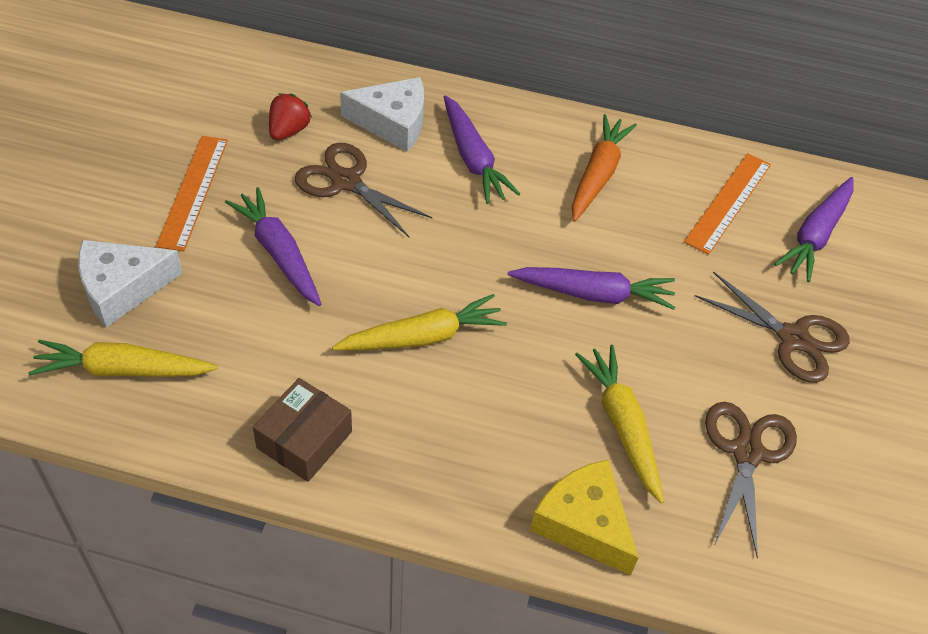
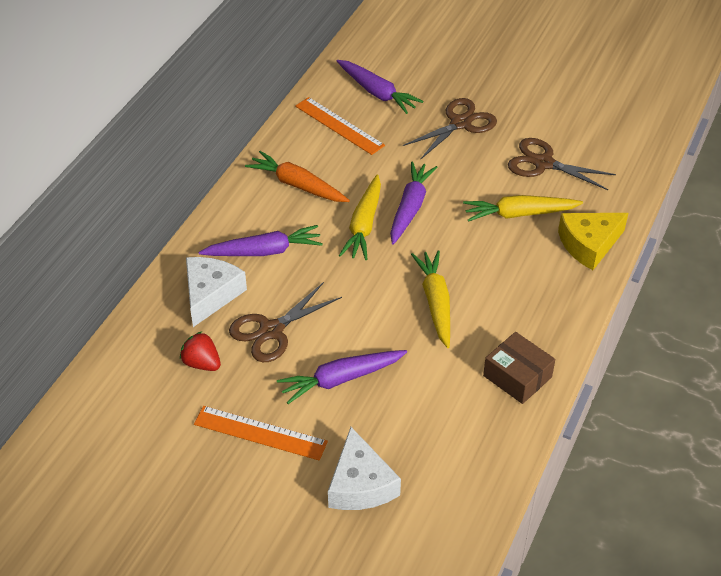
camera: 75 degrees left, 5 degrees down
(123, 370) = (444, 483): yellow carrot -> yellow carrot (364, 225)

